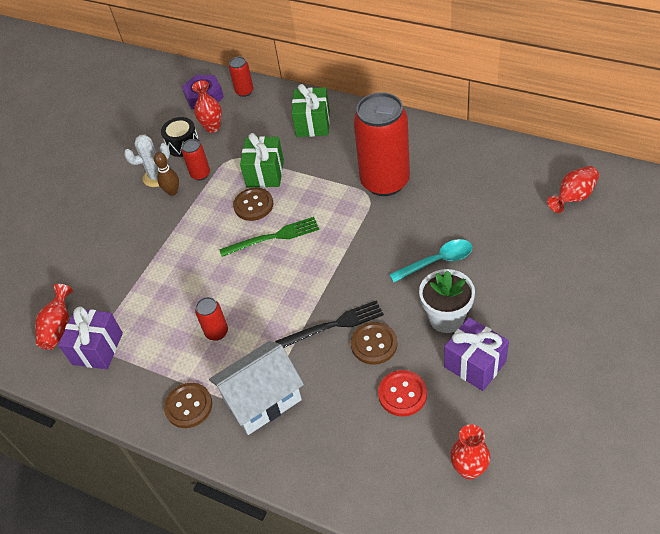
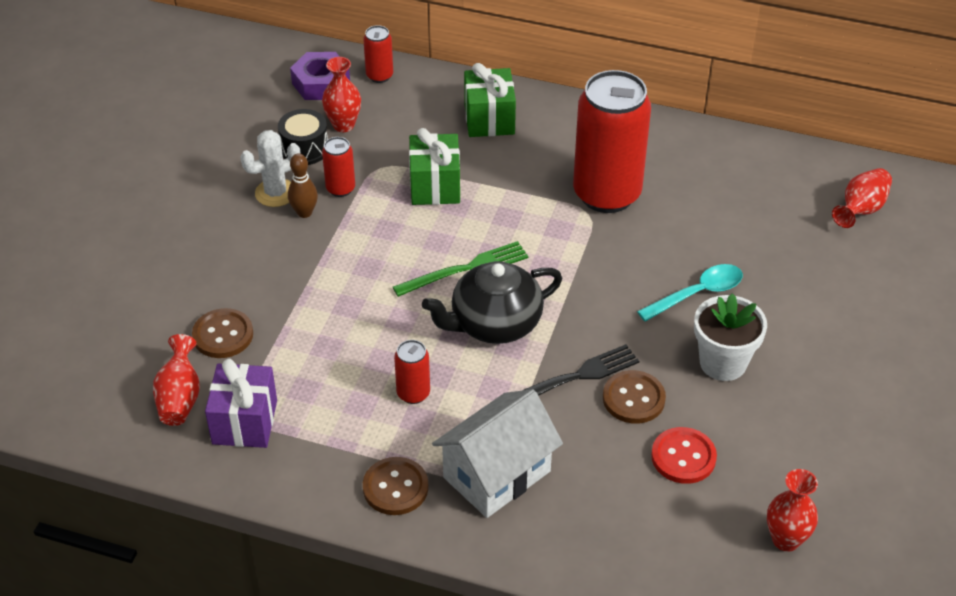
camera: 15 degrees left, 5 degrees down
(253, 205) = (428, 228): brown button -> brown button (223, 335)
(285, 280) = (494, 324): none -> black teapot
(475, 364) = (770, 417): purple gift -> none

